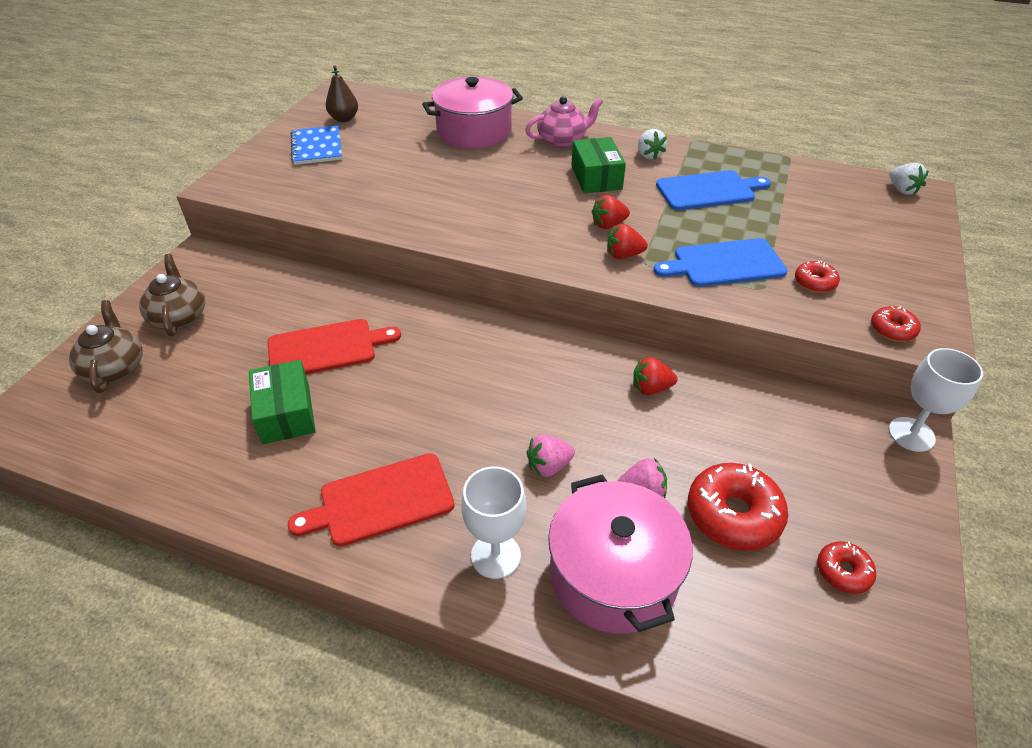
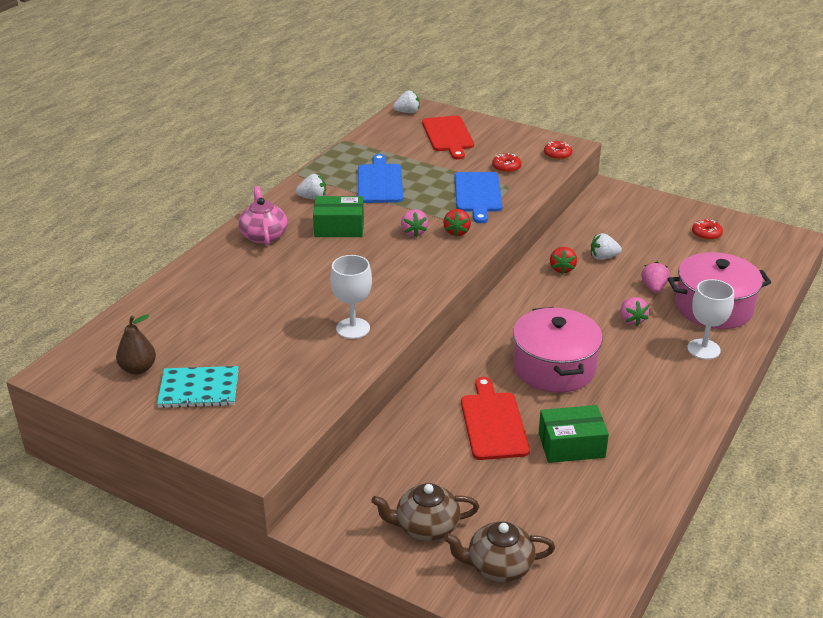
camera: 80 degrees left, 10 degrees down
(317, 147) = (199, 389): blue notebook -> turquoise notebook
(381, 501) = (661, 396): red cutting board -> red cutting board (448, 135)
(474, 131) = (219, 283): pink pot -> pink pot (554, 367)
(608, 225) = (413, 232): red strawberry -> pink strawberry
(701, 431) = (603, 257): none -> white strawberry
(733, 514) = (670, 259): red donut -> none
(911, 434) = (610, 189): white goblet -> white goblet (353, 328)

